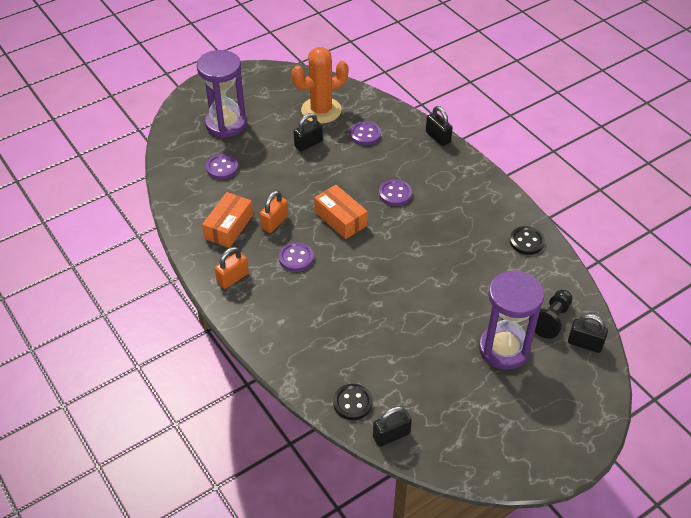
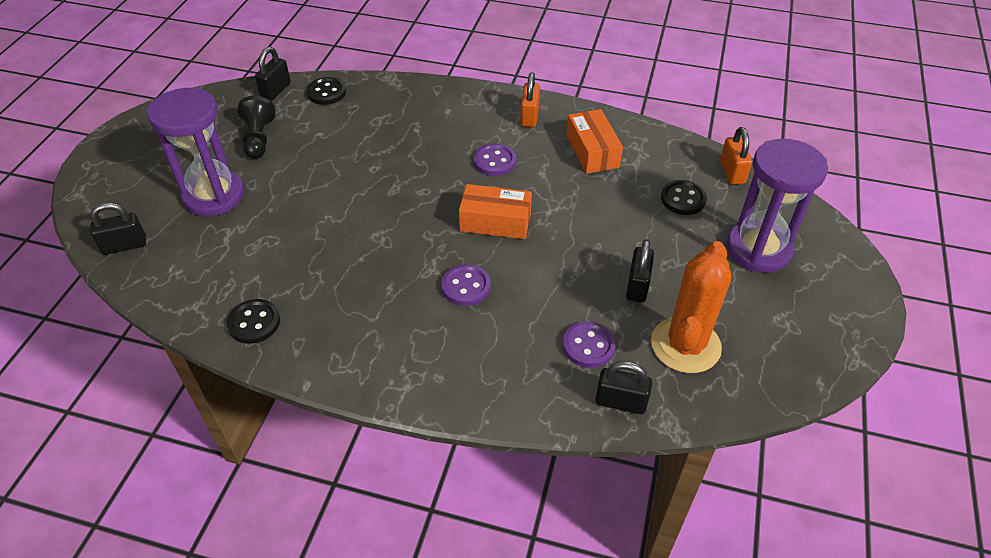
camera: 140 degrees right, 0 degrees up
(222, 168) = (683, 199): purple button -> black button
(274, 222) = (556, 179): orange padlock -> orange padlock (732, 172)
(438, 137) = (490, 409): black padlock -> black padlock (620, 402)
(551, 319) = (175, 249): black pawn -> black pawn (259, 139)

